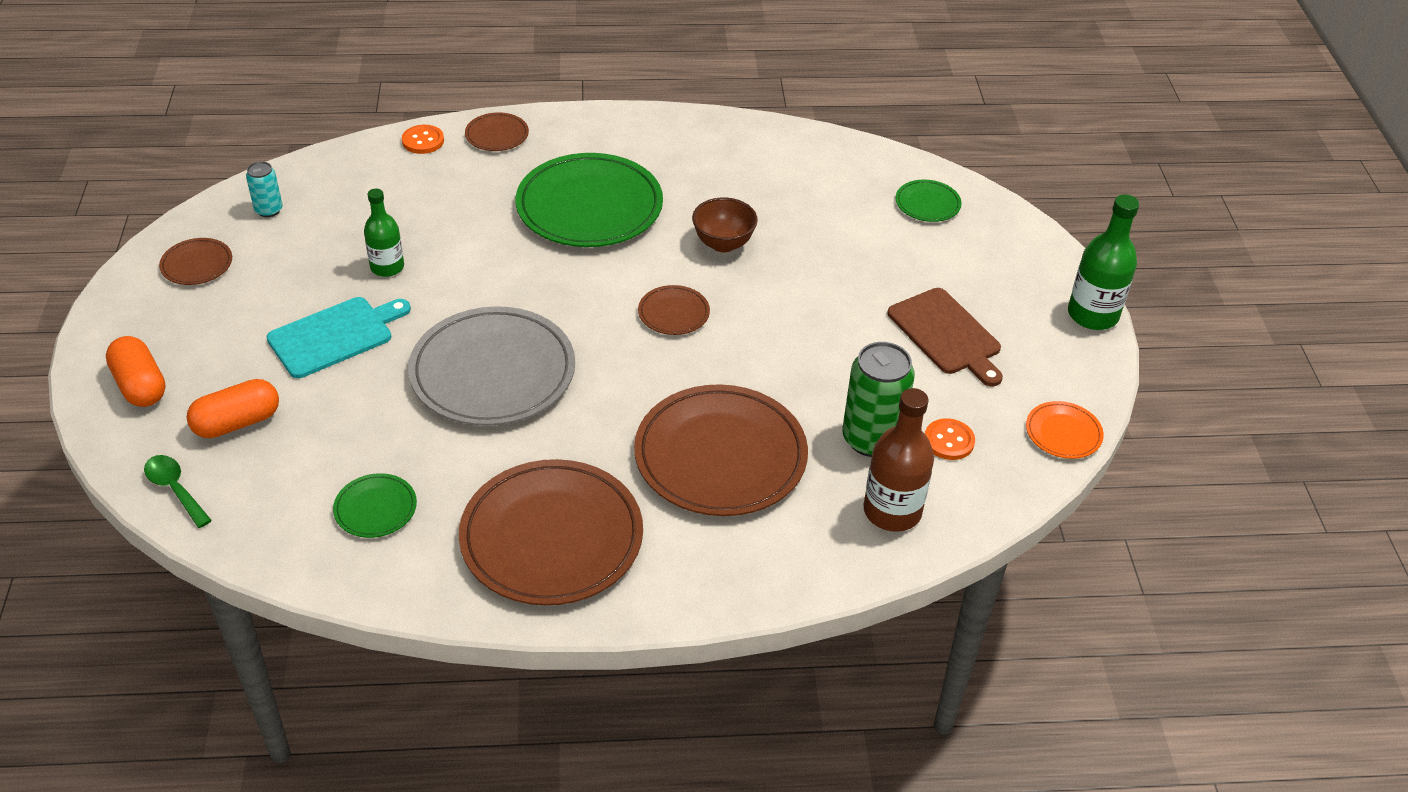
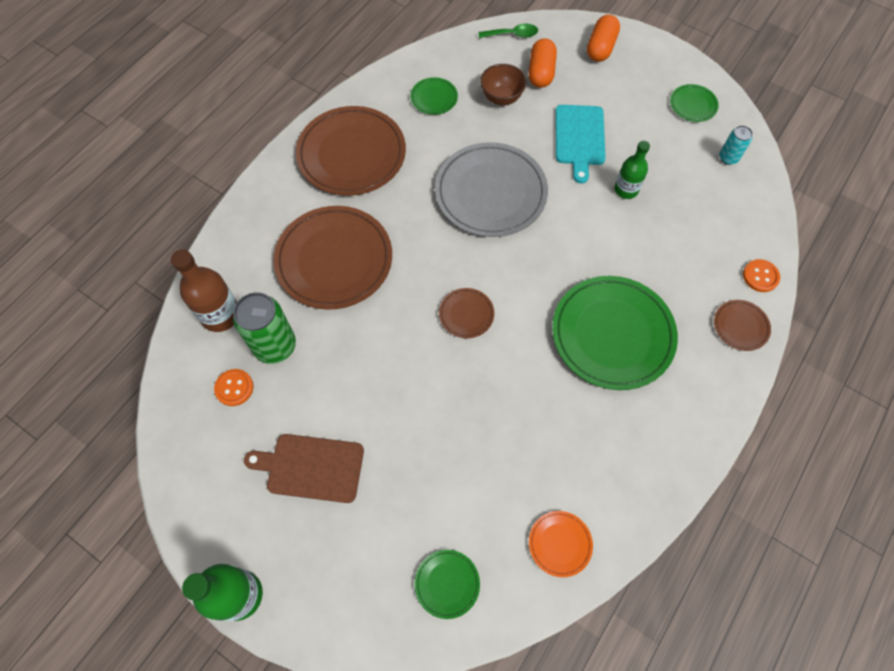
camera: 130 degrees right, 20 degrees up
(140, 385) = (600, 48): orange capsule -> orange capsule turned 75 degrees counterclockwise
(197, 264) = (693, 105): brown plate -> green plate
(723, 244) = (511, 392): brown bowl -> brown bowl (501, 98)
(1063, 433) = (176, 463): orange plate -> orange plate (560, 544)

